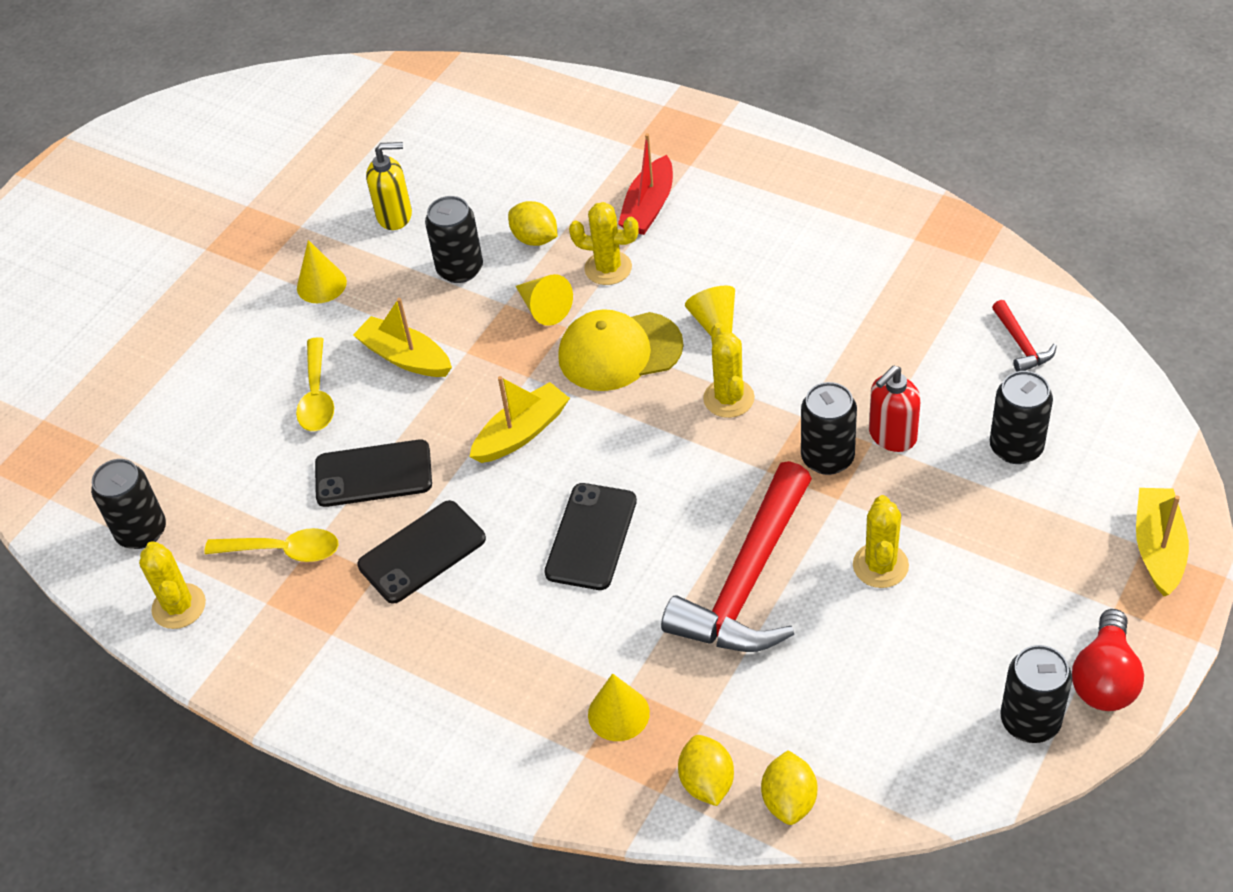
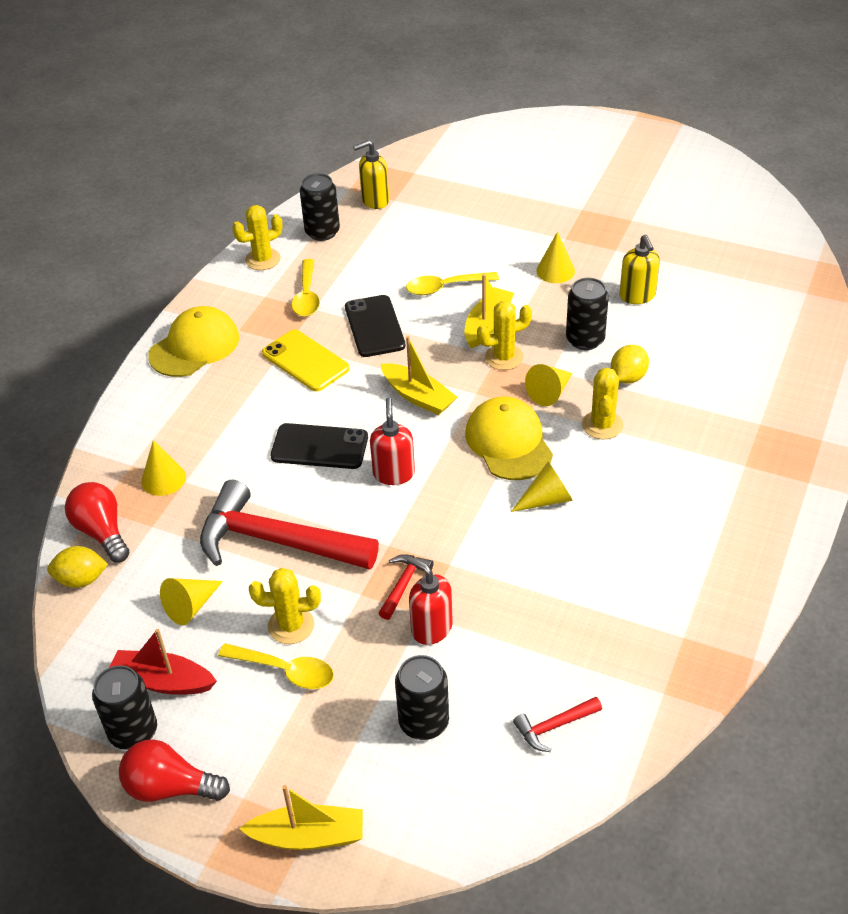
camera: 80 degrees right, 5 degrees down
(91, 467) = (375, 200): none -> yellow soap dispenser
(353, 688) = (194, 346): none -> yellow cap
(422, 552) = (305, 361): black phone -> yellow phone
(648, 207) = (682, 443): red boat -> red boat (162, 681)
(651, 461) = (394, 473): none -> red soap dispenser
(706, 782) = (102, 532): yellow lemon -> red light bulb
(728, 398) = (464, 515): yellow cactus -> yellow cactus (504, 357)
(827, 458) = (403, 584): black can -> red hammer
(844, 670) = (191, 606): none -> yellow cone
(945, 571) = (285, 671): none -> yellow spoon

